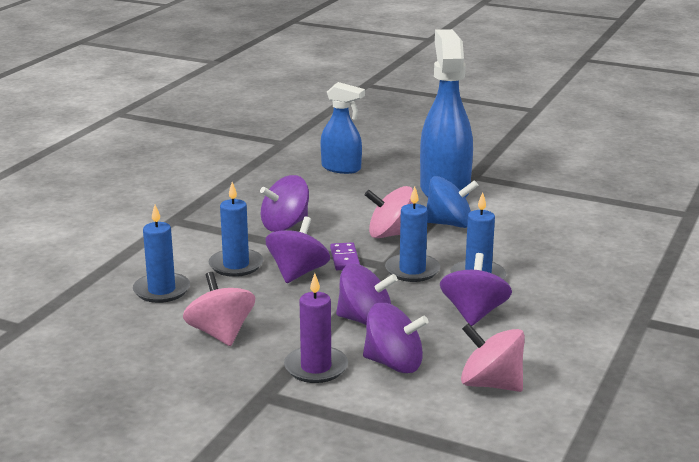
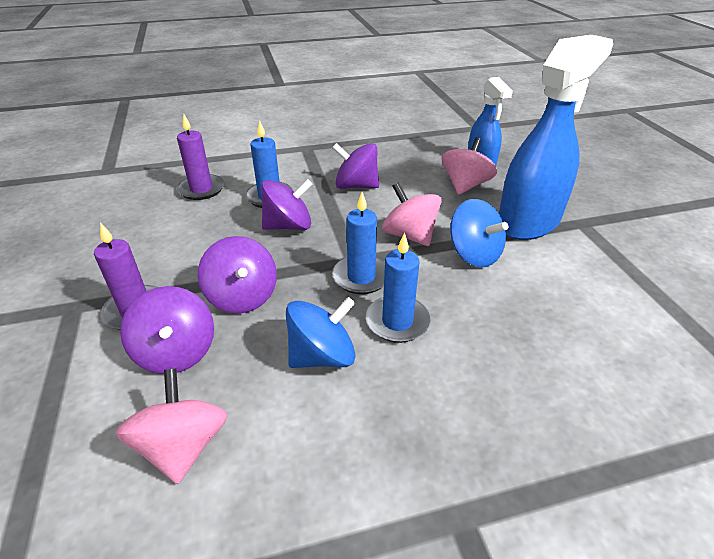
camera: 50 degrees right, 15 degrees up
(161, 290) = (201, 189): blue candle -> purple candle
(221, 333) = (158, 240): pink spinning top -> pink spinning top (465, 185)
(345, 259) = (338, 235): purple domino -> none
(474, 313) = (322, 356): purple spinning top -> blue spinning top

